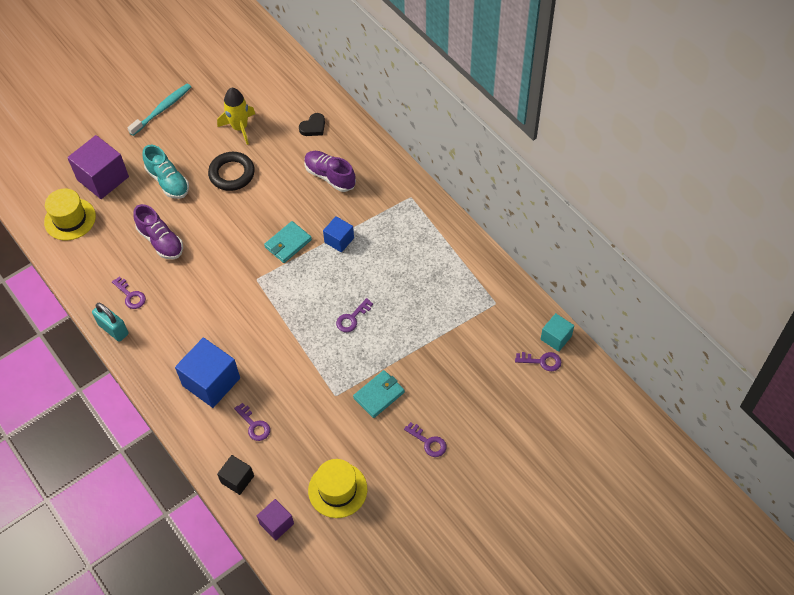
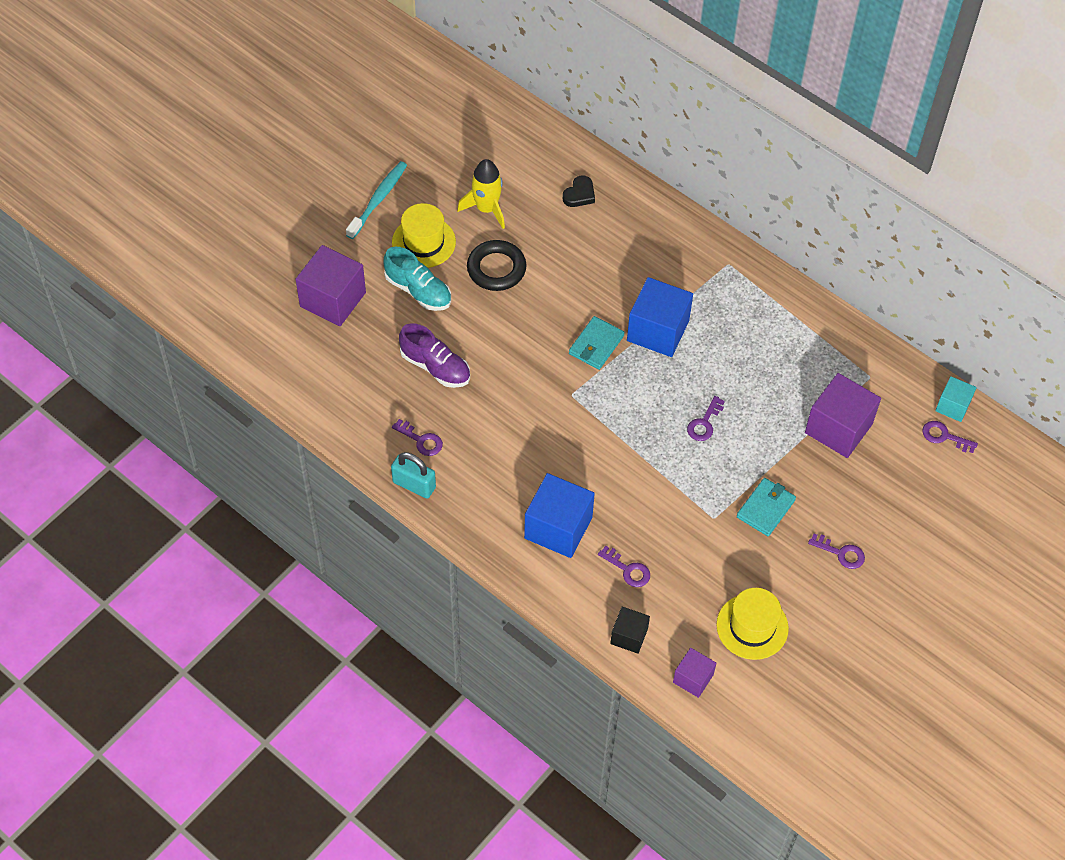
camera: 15 degrees left, 0 degrees up
(70, 219) = (309, 357): yellow hat -> yellow hat (423, 242)
(330, 176) = (620, 253): purple shoe -> none
(339, 240) = (658, 331): blue cube -> blue cube, size x1.80
(457, 340) = (838, 428): none -> purple cube
(542, 361) = (944, 436): purple key -> purple key turned 150 degrees counterclockwise

